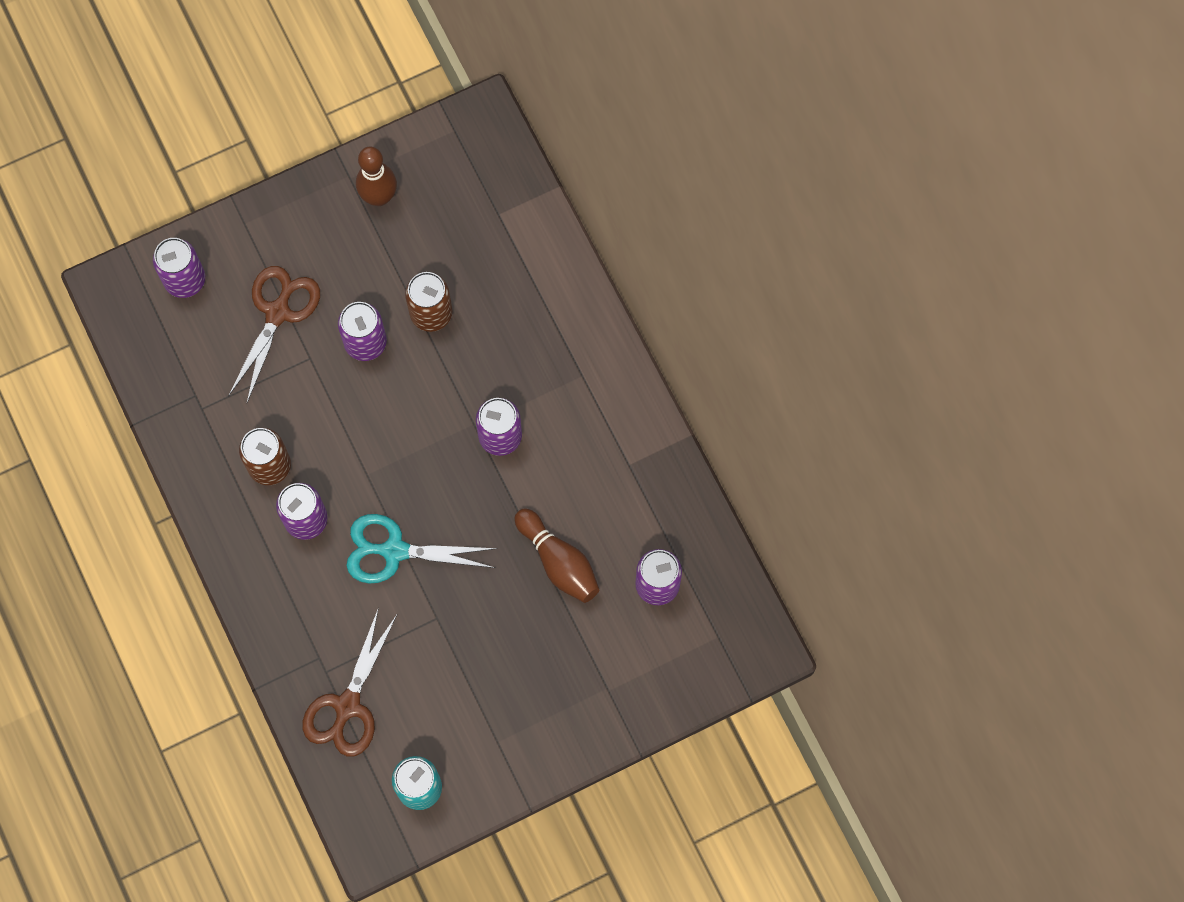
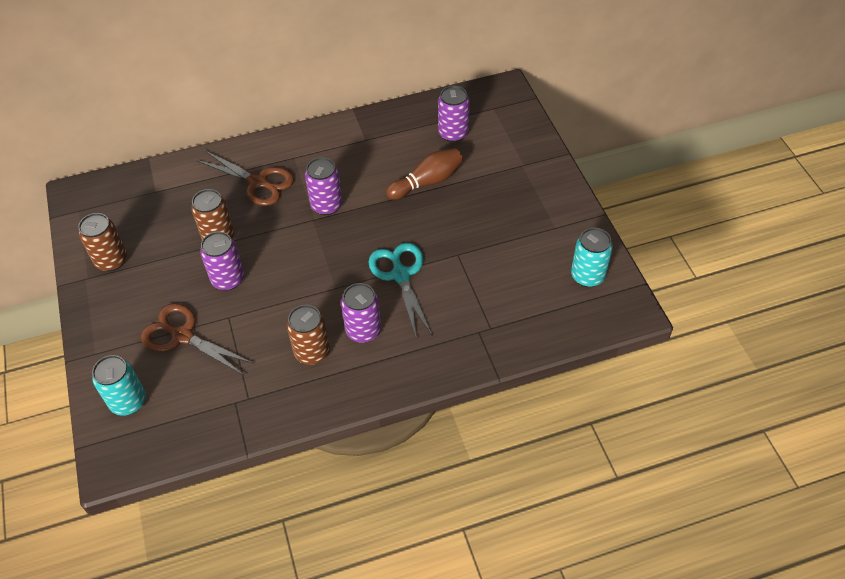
camera: 80 degrees left, 20 degrees down
(185, 280) = (128, 402): purple can -> turquoise can
(347, 705) = (519, 316): brown scissors -> brown scissors (258, 182)
(379, 197) = (111, 260): brown bowling pin -> brown can
(395, 551) = (400, 275): turquoise scissors -> turquoise scissors turned 150 degrees clockwise

